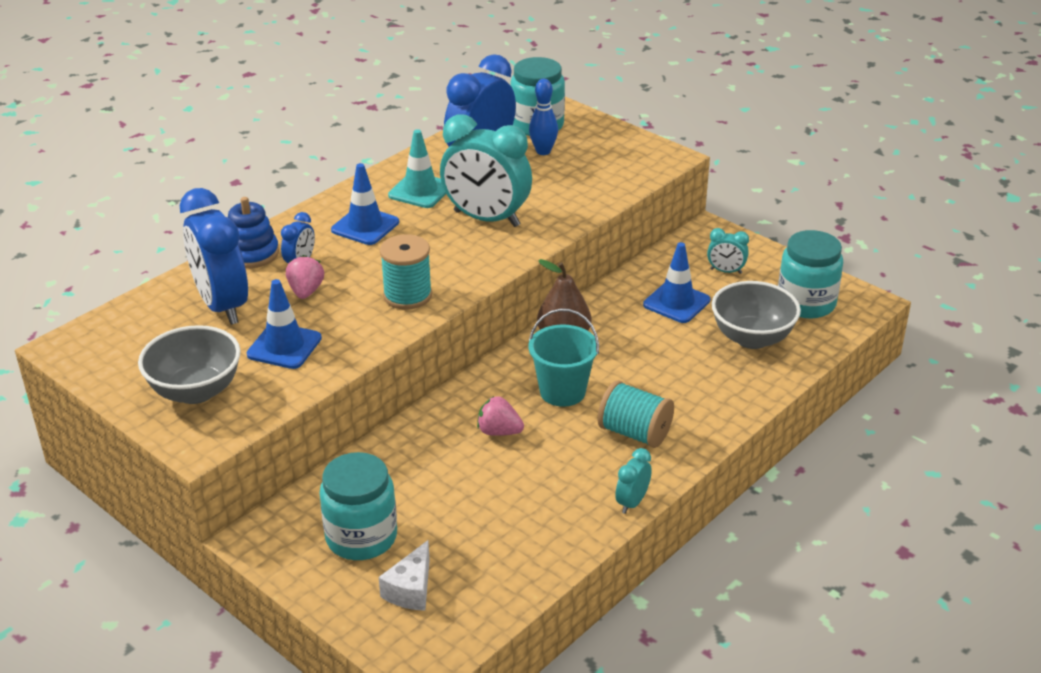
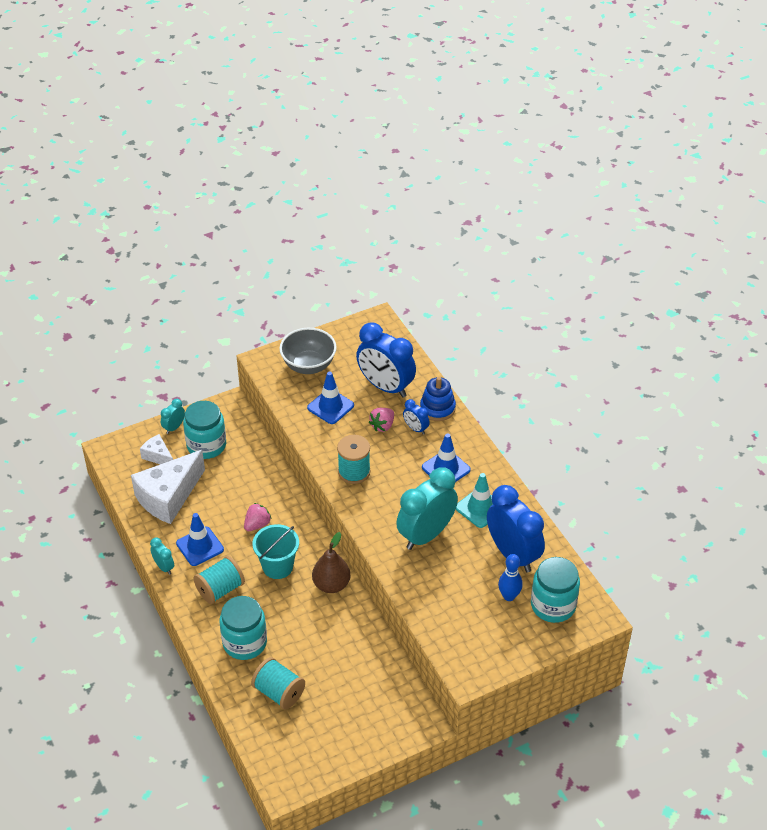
camera: 110 degrees right, 10 degrees up
(222, 306) = (385, 387): blue clock -> blue clock turned 135 degrees counterclockwise
(306, 291) = (382, 426): pink strawberry -> pink strawberry turned 105 degrees clockwise
(494, 545) = (168, 497): none -> white cheese
(676, 302) = (340, 664): blue traffic cone -> blue traffic cone (200, 546)
(726, 271) = (365, 711): turquoise clock -> turquoise clock (174, 427)
(752, 338) = (279, 692): grey bowl -> turquoise spool
(806, 303) = (302, 745): turquoise jar -> turquoise jar (245, 642)

